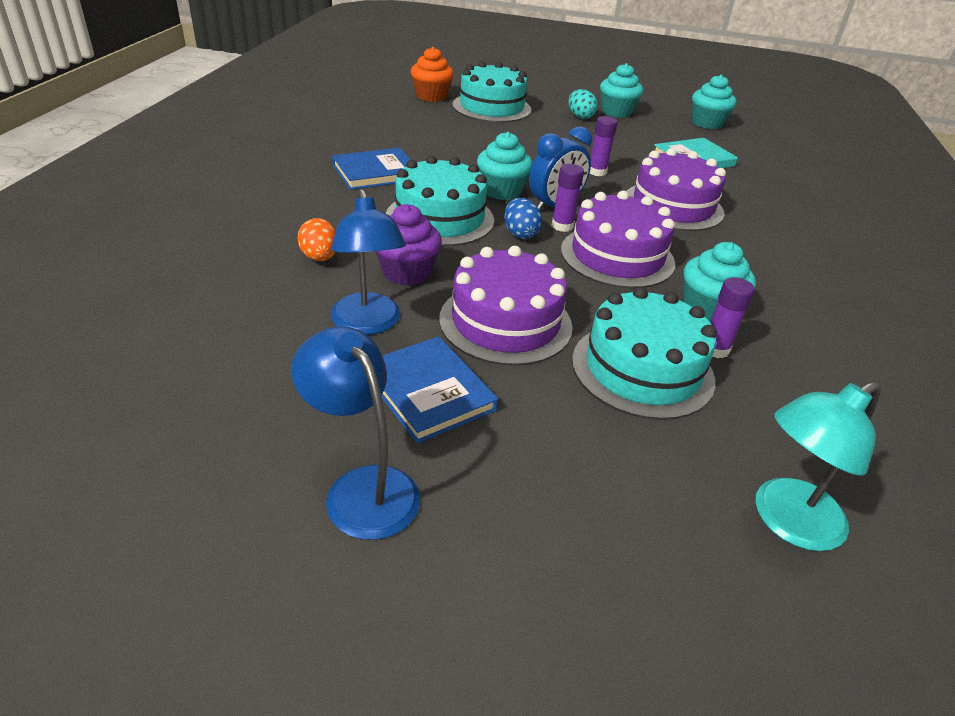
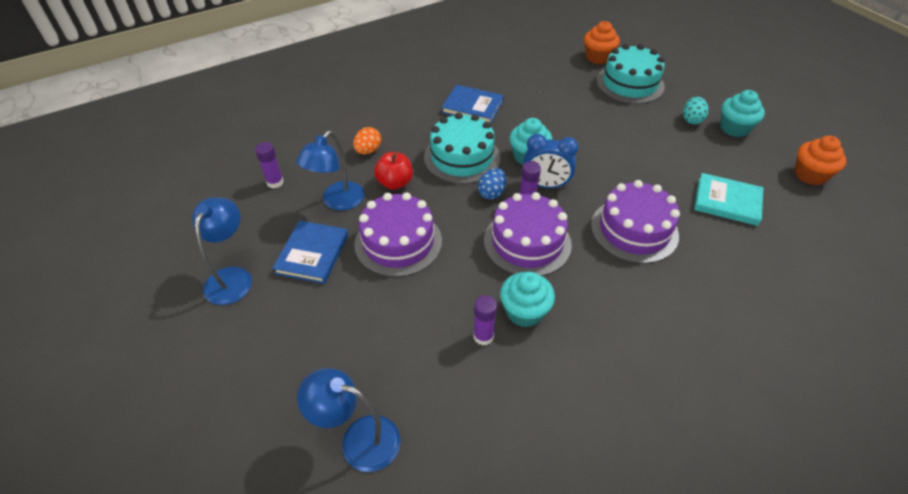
camera: 50 degrees right, 10 degrees up
(406, 272) = (395, 183): purple cupcake -> red apple
(597, 172) = (622, 174): purple glue stick -> purple glue stick (275, 182)
(642, 369) = (423, 316): turquoise cake -> none
(707, 123) = (810, 175): turquoise cupcake -> orange cupcake
(786, 522) = (358, 439): turquoise lamp -> blue lamp

